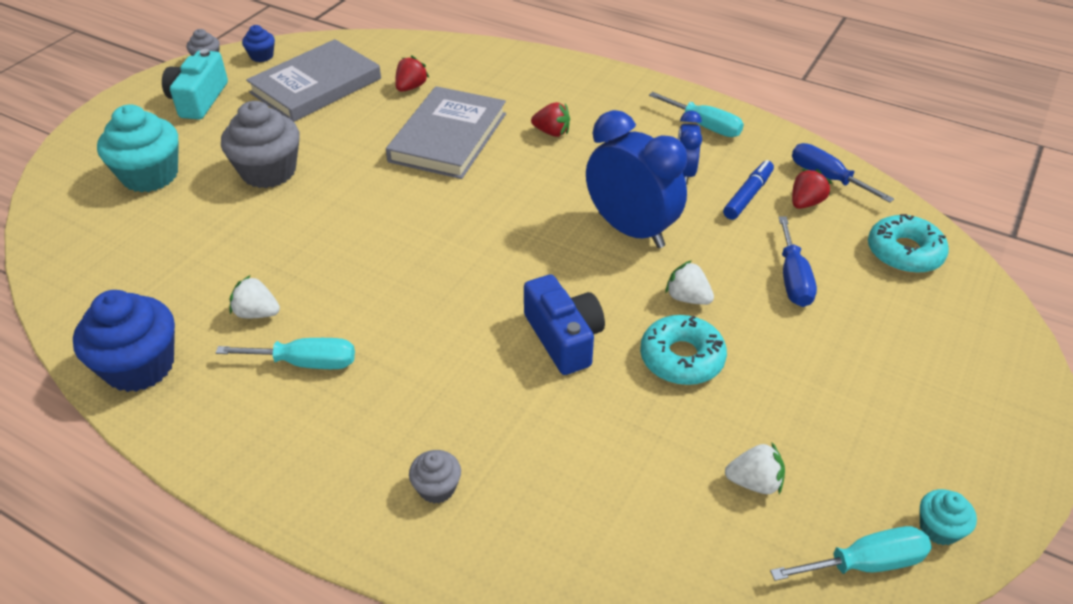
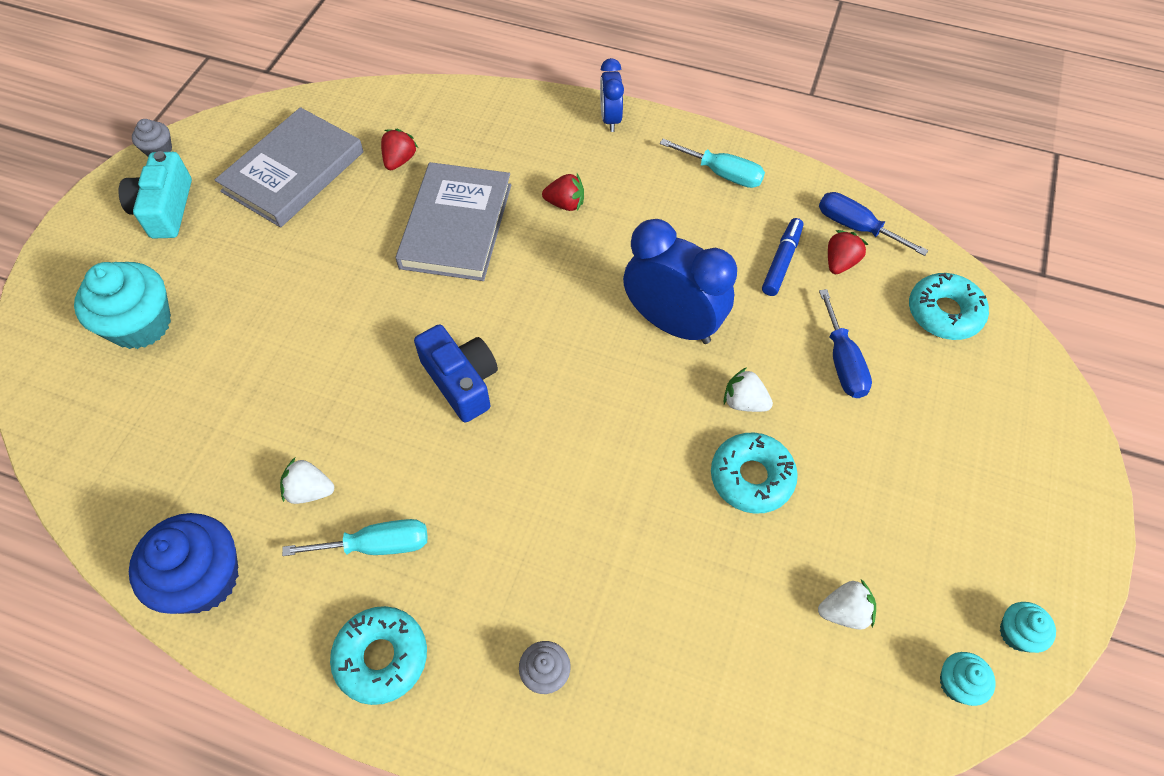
camera: 10 degrees left, 15 degrees up
(262, 56) = (220, 136): blue cupcake -> none
(268, 171) = (272, 300): grey cupcake -> none
(282, 451) = (381, 657): none -> turquoise donut
(564, 338) = (631, 471): blue camera -> blue camera (461, 381)
(684, 173) = (712, 241): blue clock -> blue clock (610, 119)
(865, 563) = (957, 683): turquoise screwdriver -> turquoise cupcake

